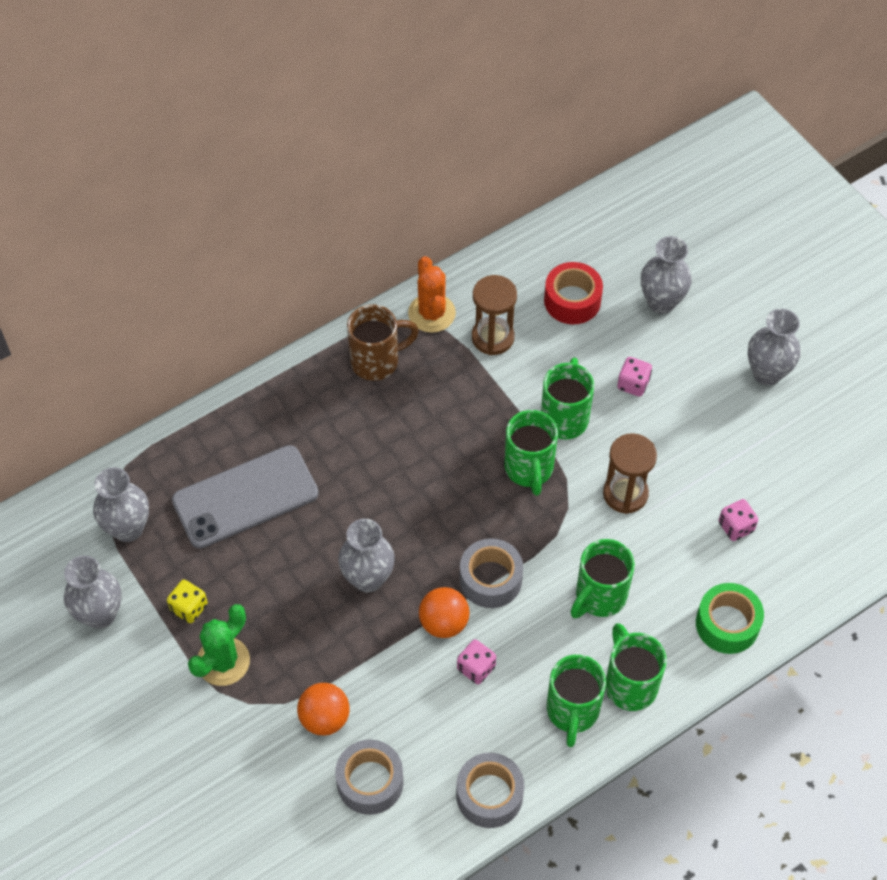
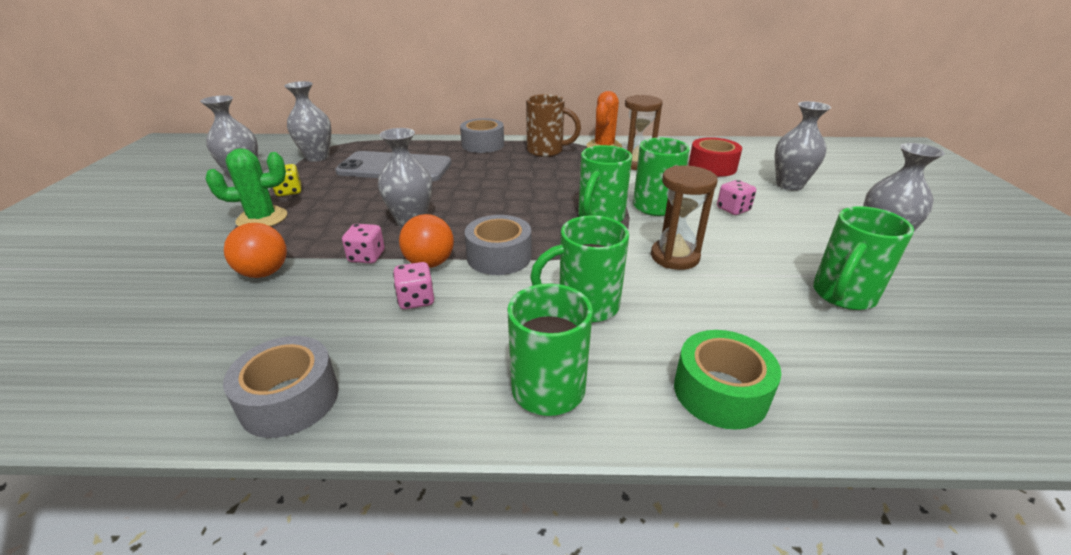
camera: 35 degrees right, 25 degrees down
(370, 782) = (222, 327): grey tape -> grey tape (483, 145)
(572, 712) = (461, 376): green mug -> green mug (842, 296)
(736, 527) = (785, 319): pink dice -> pink dice (366, 257)

